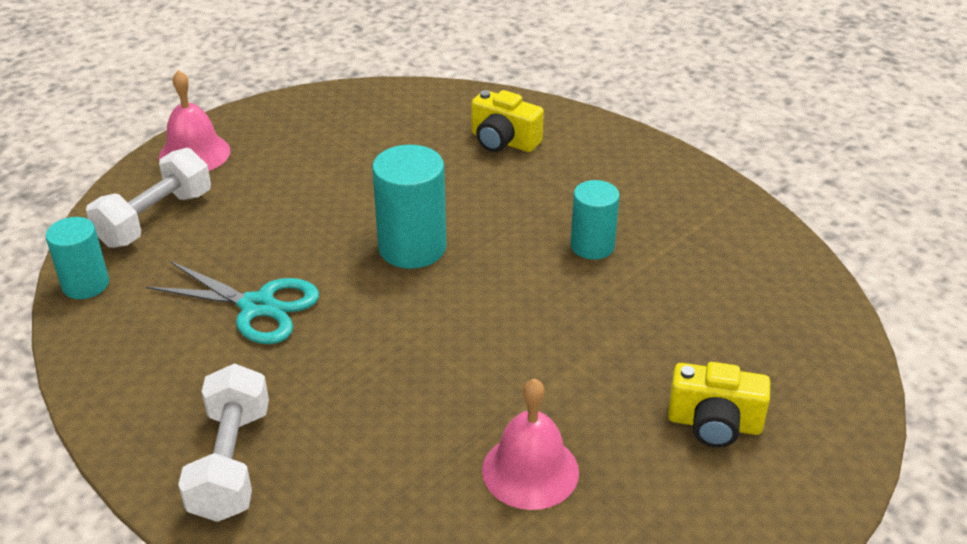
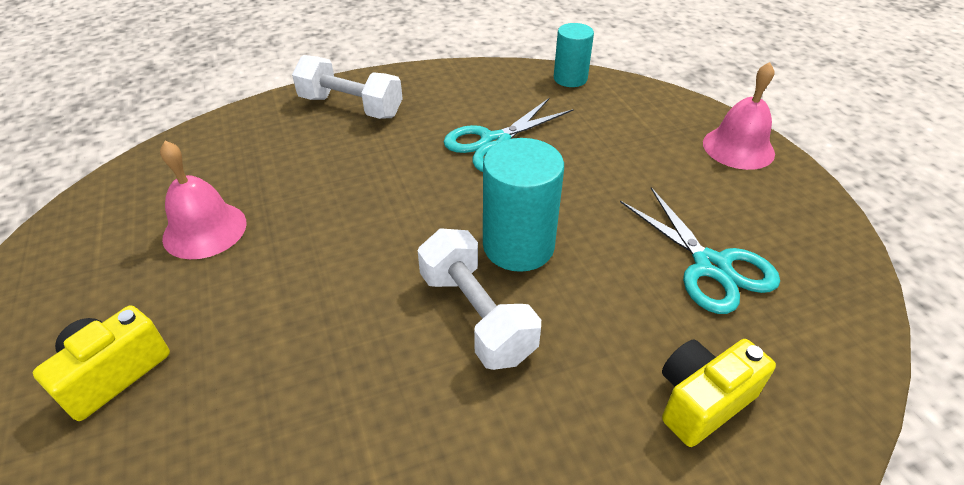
camera: 115 degrees right, 5 degrees up
(155, 219) = (639, 115): white dumbbell -> white dumbbell (476, 316)
(373, 151) = (711, 266): none -> turquoise scissors
(592, 246) = (431, 400): turquoise cylinder -> none

